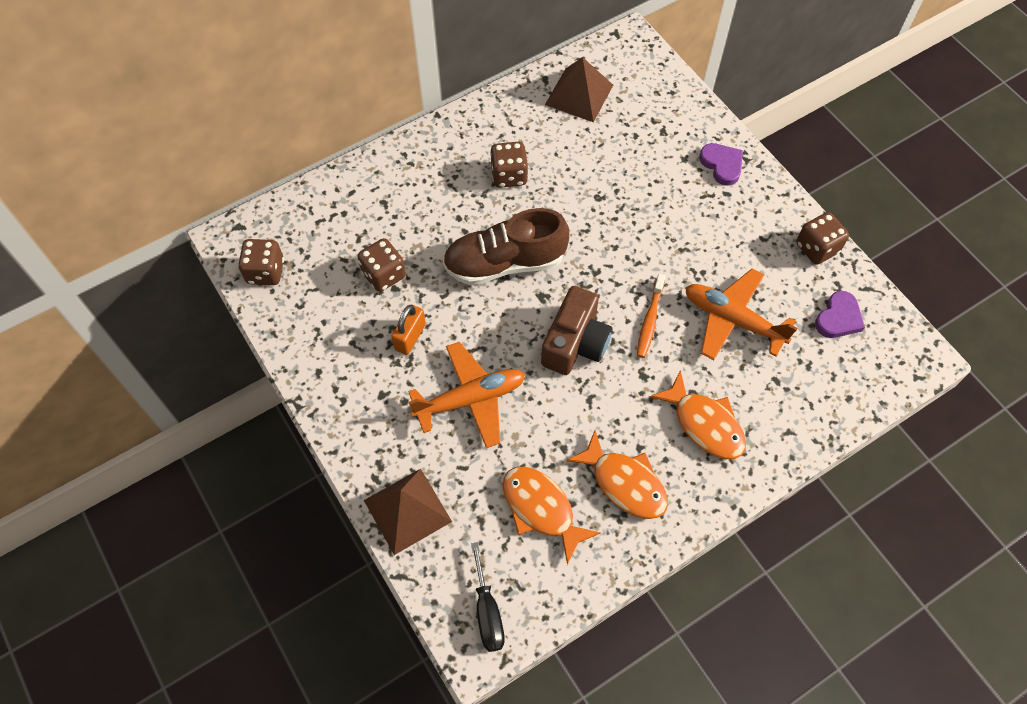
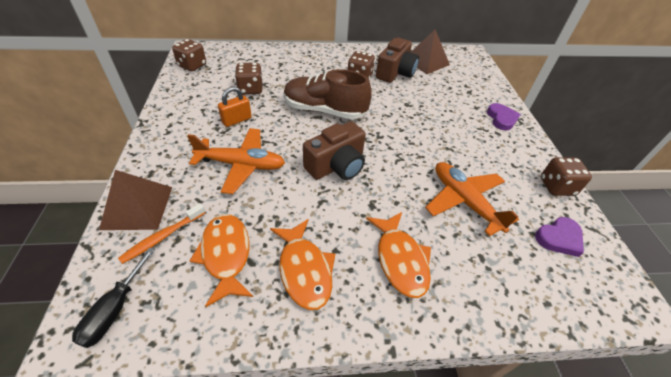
camera: 25 degrees right, 15 degrees down
(550, 141) = (395, 72): none -> brown camera
(649, 320) = (399, 175): orange toothbrush -> orange toothbrush (162, 237)

